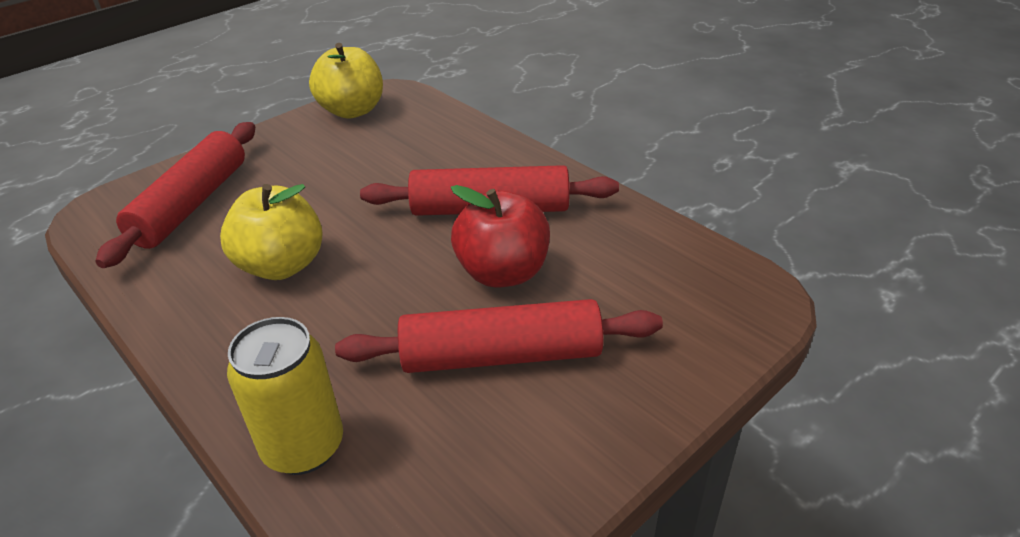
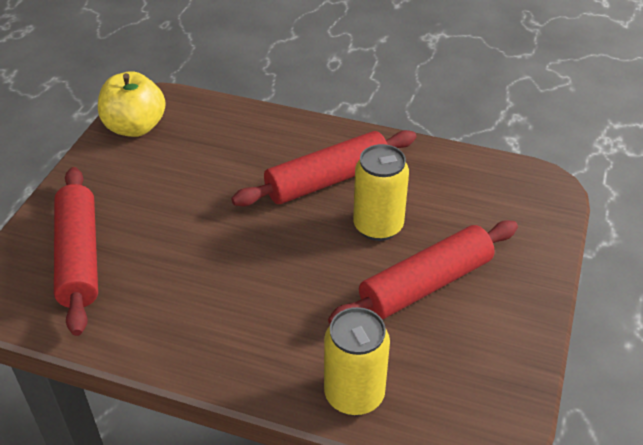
camera: 30 degrees left, 5 degrees up
(282, 265) = (211, 279): yellow apple -> none
(503, 272) = (378, 226): red apple -> yellow can

